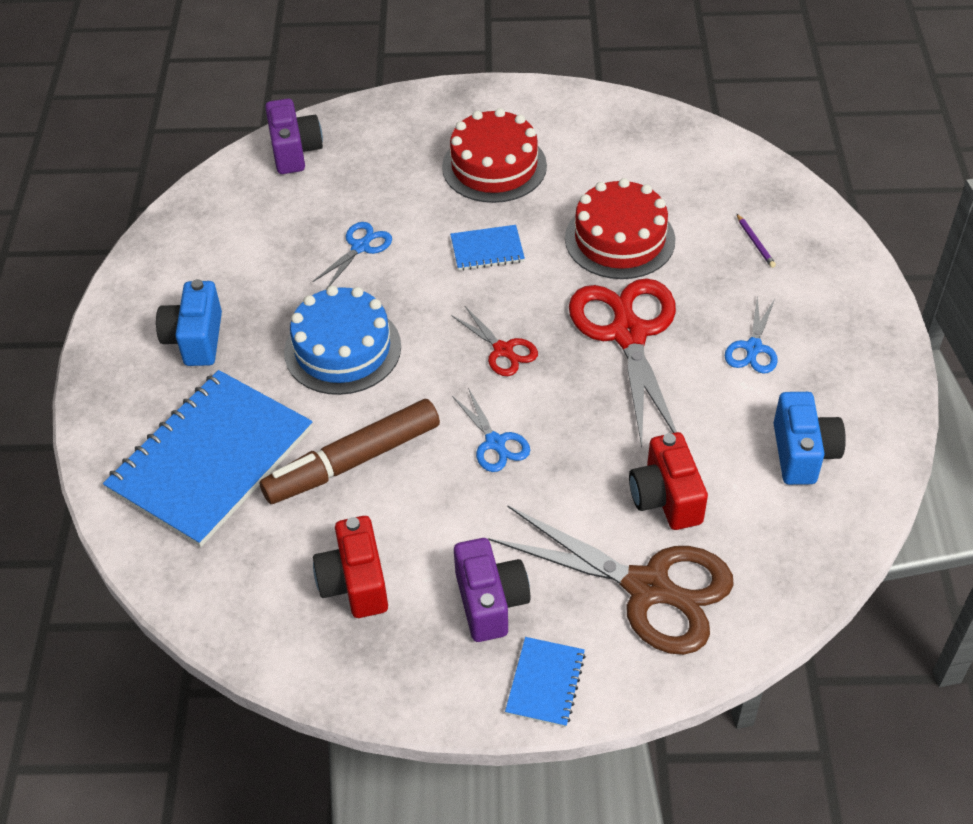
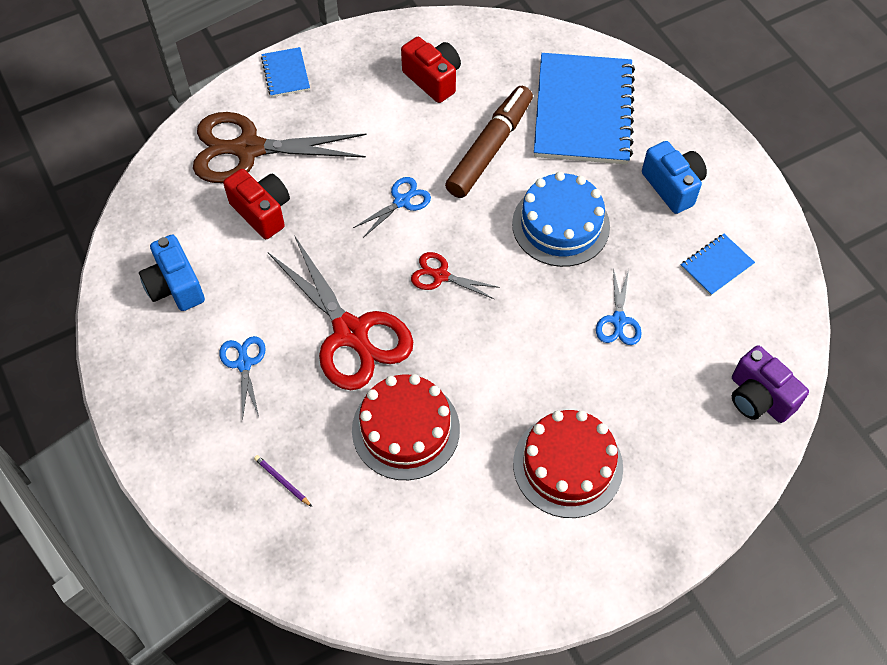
camera: 150 degrees right, 10 degrees up
(487, 250) = (513, 365): blue notebook -> blue notebook (716, 265)
(490, 602) = (343, 102): purple camera -> none
(495, 443) = (402, 201): blue scissors -> blue scissors turned 105 degrees clockwise

